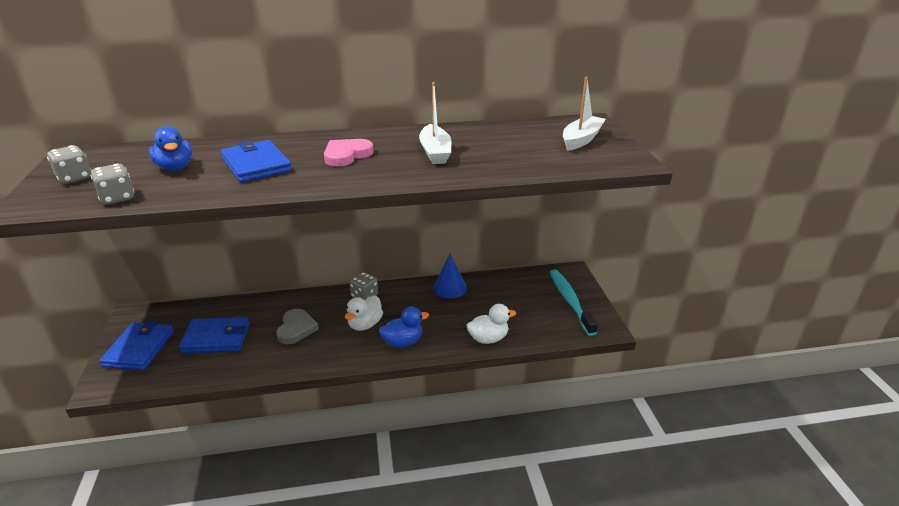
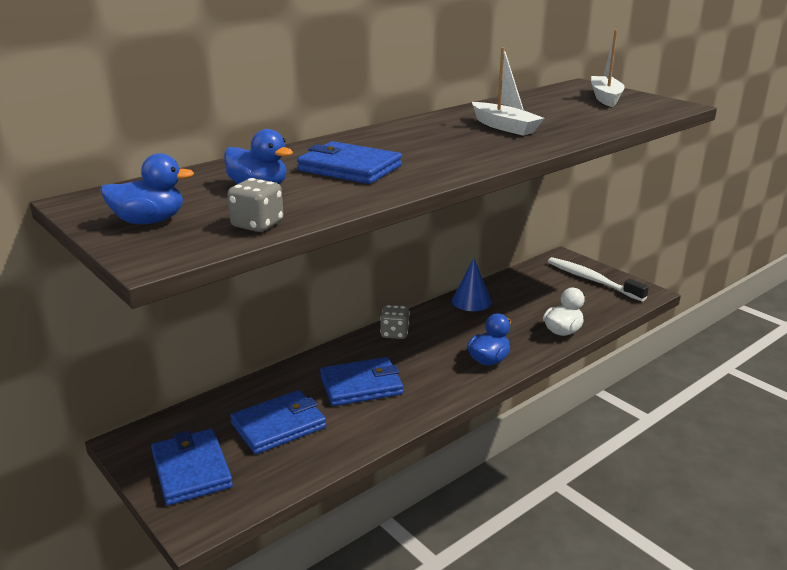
camera: 30 degrees left, 5 degrees down
(74, 178) = (149, 221): grey dice -> blue duck
(296, 328) = (361, 385): grey heart -> blue wallet
(346, 155) = (425, 144): pink heart -> none
(365, 324) = (430, 358): white duck -> none
(570, 301) = (592, 280): turquoise toothbrush -> white toothbrush

